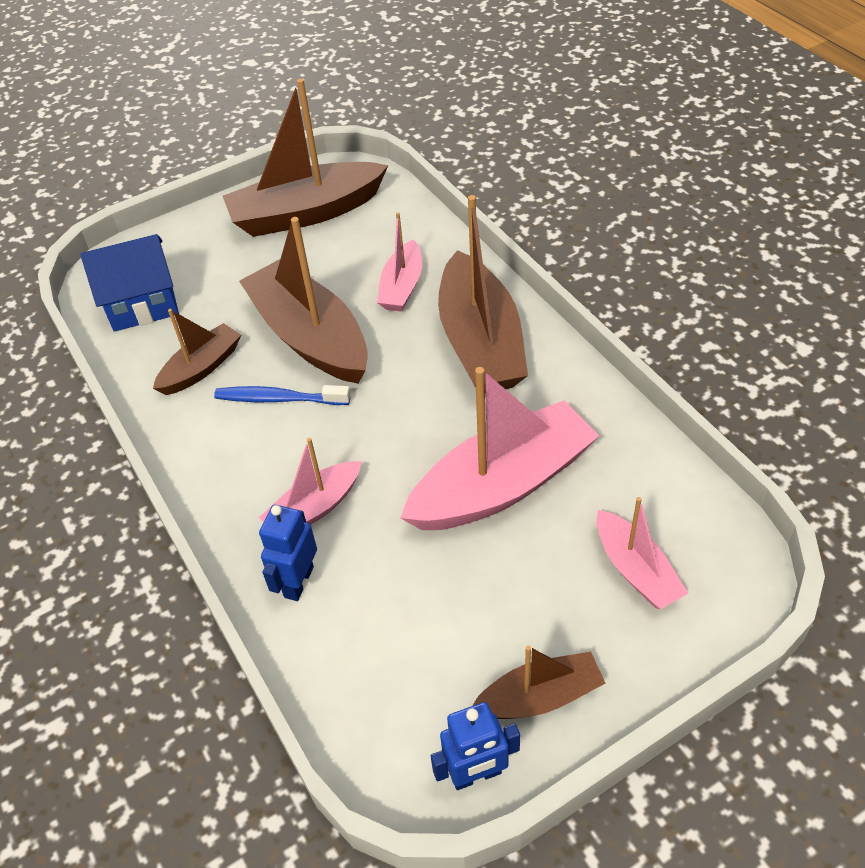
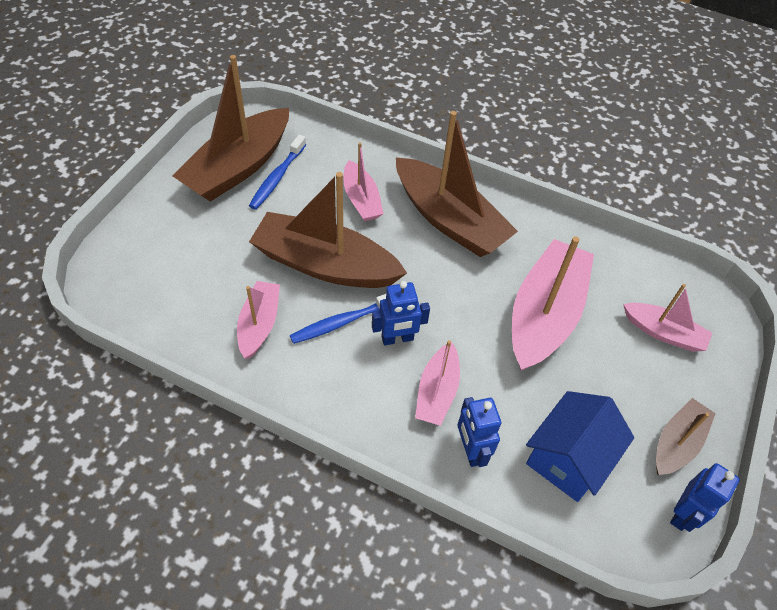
camera: 40 degrees left, 5 degrees up
(142, 304) = (161, 292): blue house -> blue house (568, 458)
(201, 368) = (259, 324): brown boat -> pink boat
(319, 438) = (397, 338): none -> blue robot
(335, 236) = (277, 178): none -> blue toothbrush

